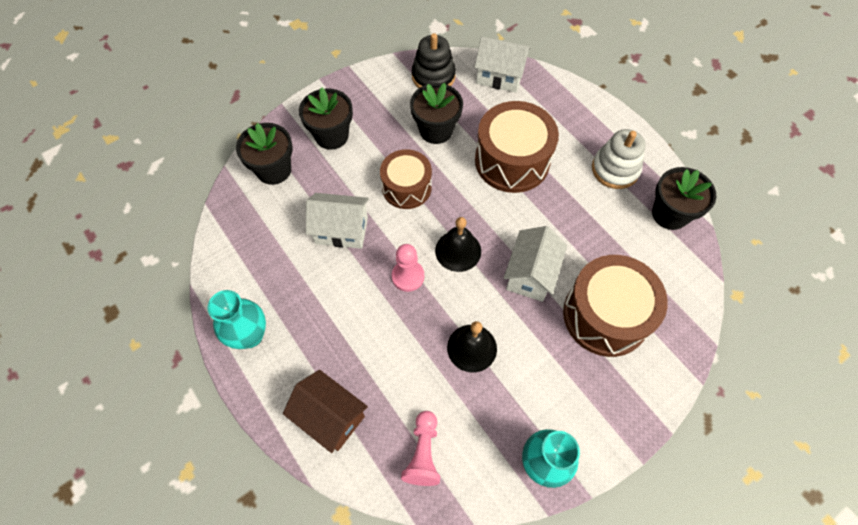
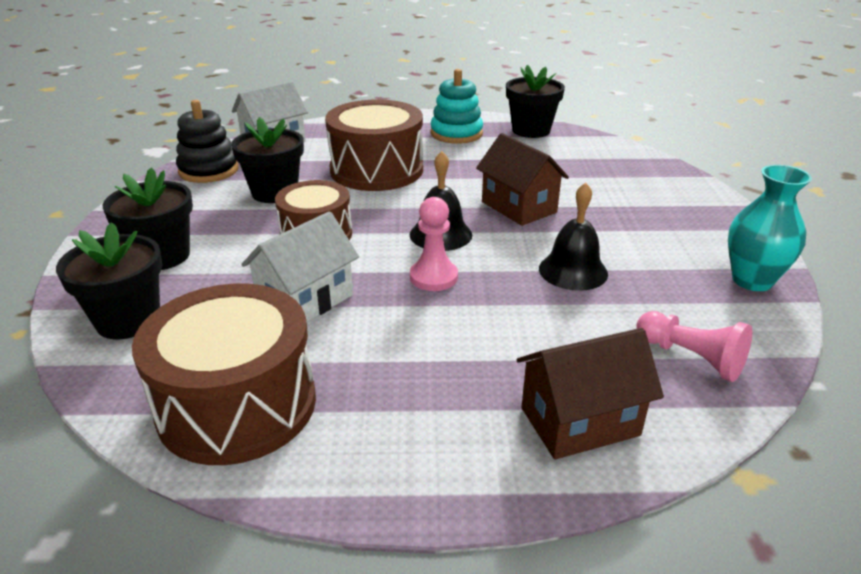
camera: 55 degrees left, 30 degrees down
(250, 335) = (362, 457): turquoise vase -> none
(530, 274) = (519, 207): white house -> brown house
(605, 315) = (604, 189): brown drum -> brown drum (237, 404)
(615, 169) = (456, 134): white stacking toy -> turquoise stacking toy

